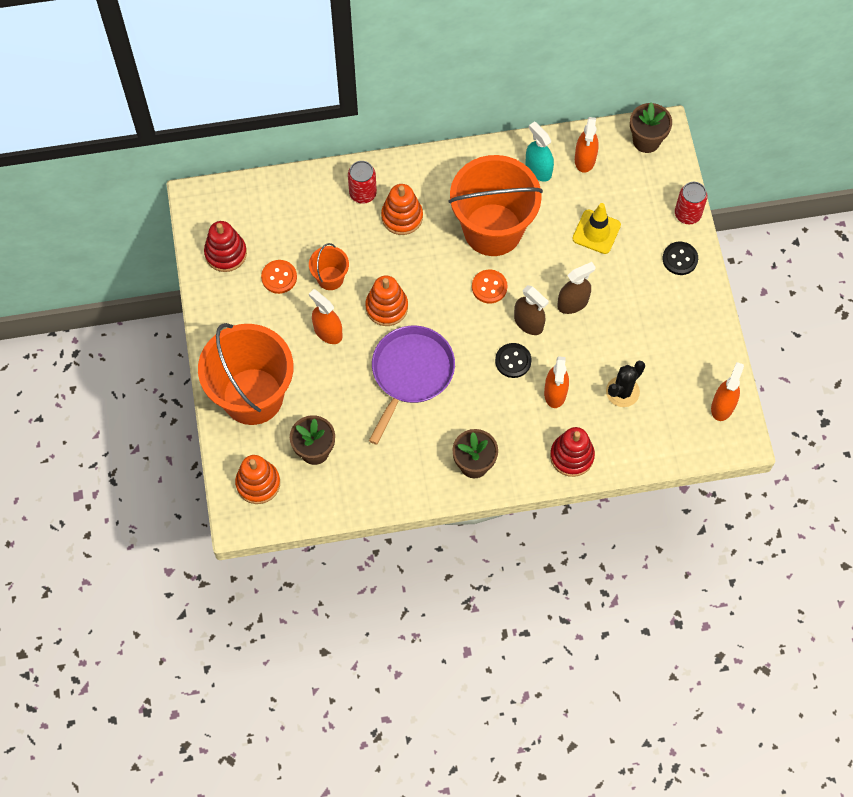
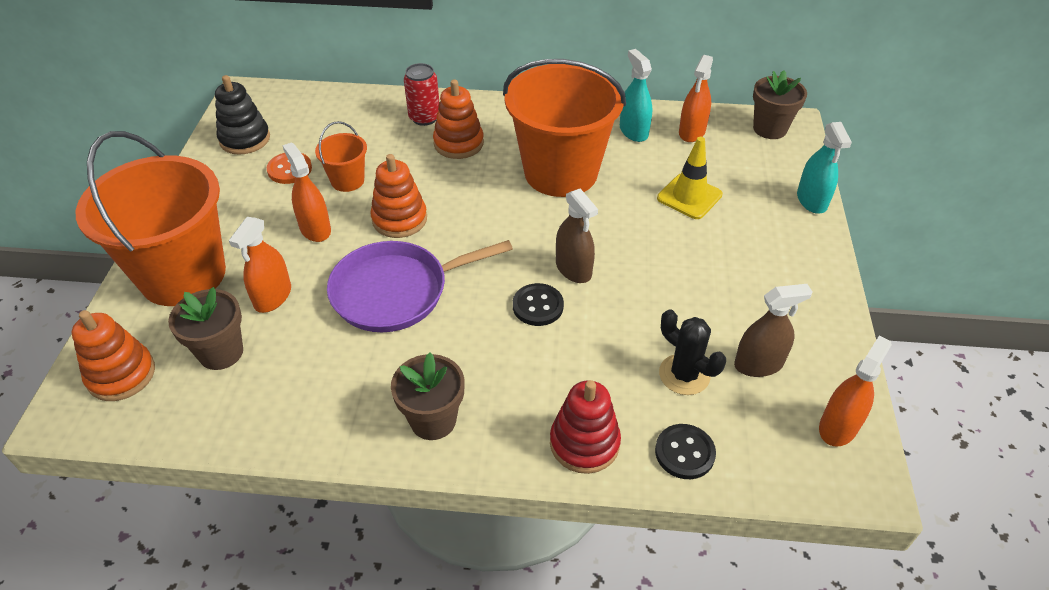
camera: 15 degrees right, 20 degrees down
(226, 253) = (245, 139): red stacking toy -> black stacking toy
(411, 373) = (396, 291): purple pan -> purple pan turned 150 degrees counterclockwise
(489, 287) = (535, 224): orange button -> none
(555, 392) = (584, 355): orange spray bottle -> orange spray bottle (273, 297)
(573, 303) = (639, 260): brown spray bottle -> brown spray bottle (758, 364)
(622, 392) = (684, 375): black cactus -> black cactus turned 75 degrees clockwise
(680, 259) = (795, 242): black button -> black button (684, 453)
(687, 214) = (811, 200): red can -> turquoise spray bottle

